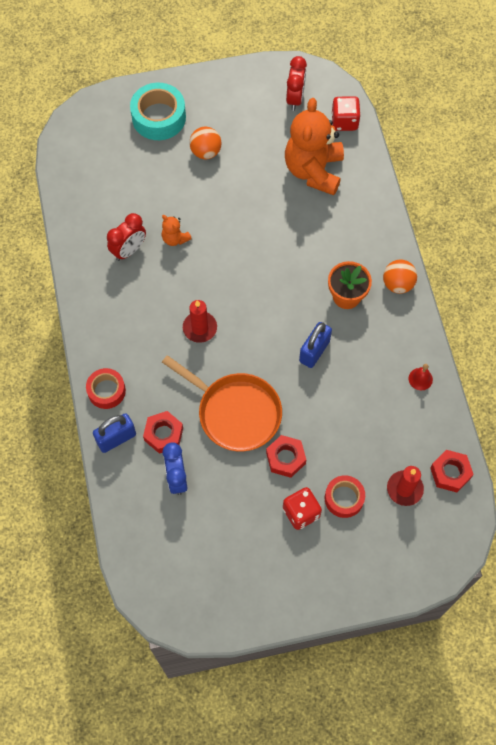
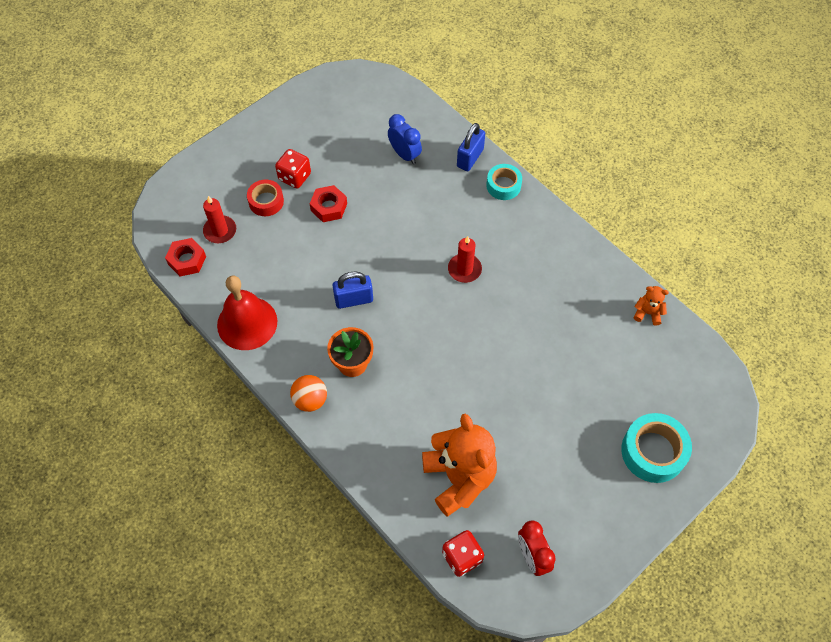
camera: 150 degrees right, 5 degrees down
(106, 391) = (503, 185): red tape -> turquoise tape
(129, 250) = (574, 303): red clock -> none
(163, 434) = (436, 178): red nut -> none
(175, 238) = (542, 335): orange teddy bear -> orange teddy bear (647, 313)
(206, 152) = (579, 439): orange ball -> none
(236, 412) = (390, 220): orange pan -> none
(314, 351) = (354, 299): blue padlock -> blue padlock turned 75 degrees clockwise
(420, 379) = (247, 323): red bell -> red bell, size x2.49

